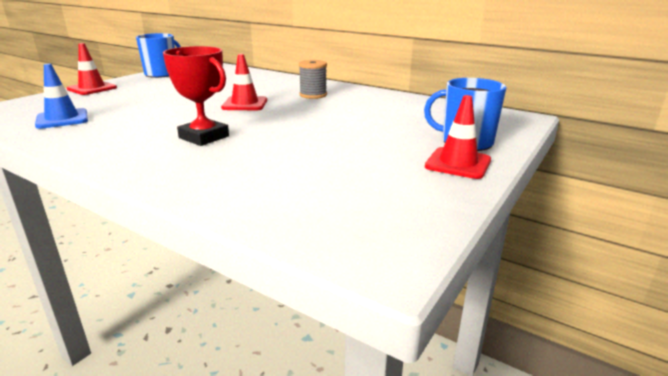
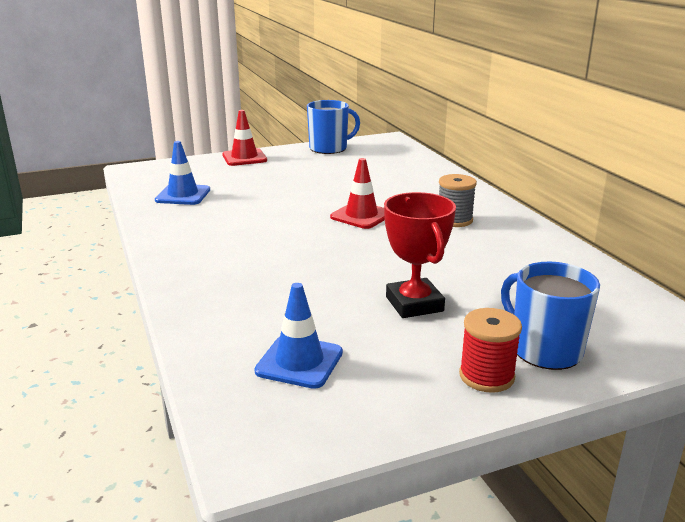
camera: 35 degrees right, 0 degrees up
(204, 137) = (271, 252): red trophy -> red trophy (414, 304)
(329, 193) = (299, 362): none -> blue traffic cone
(458, 163) = (486, 376): red traffic cone -> red spool

